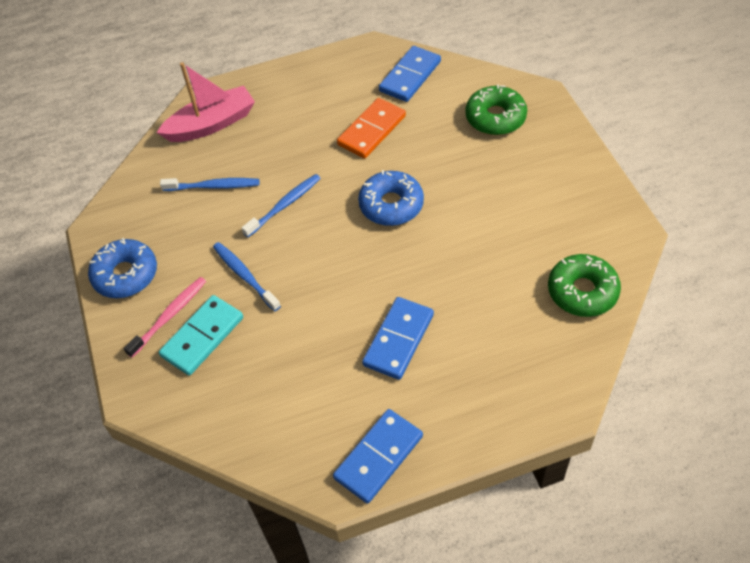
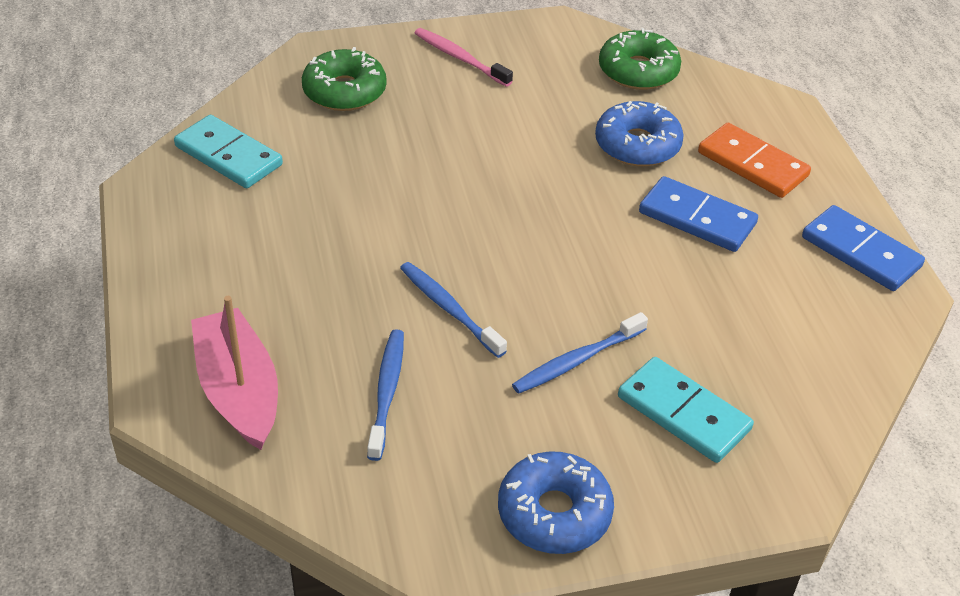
camera: 90 degrees left, 10 degrees down
(169, 316) = (642, 453): pink toothbrush -> pink toothbrush (460, 58)
(372, 130) = (326, 205): orange domino -> orange domino (752, 164)
(391, 205) = (475, 201): blue donut -> blue donut (637, 145)
(410, 76) = (229, 156): blue domino -> turquoise domino

